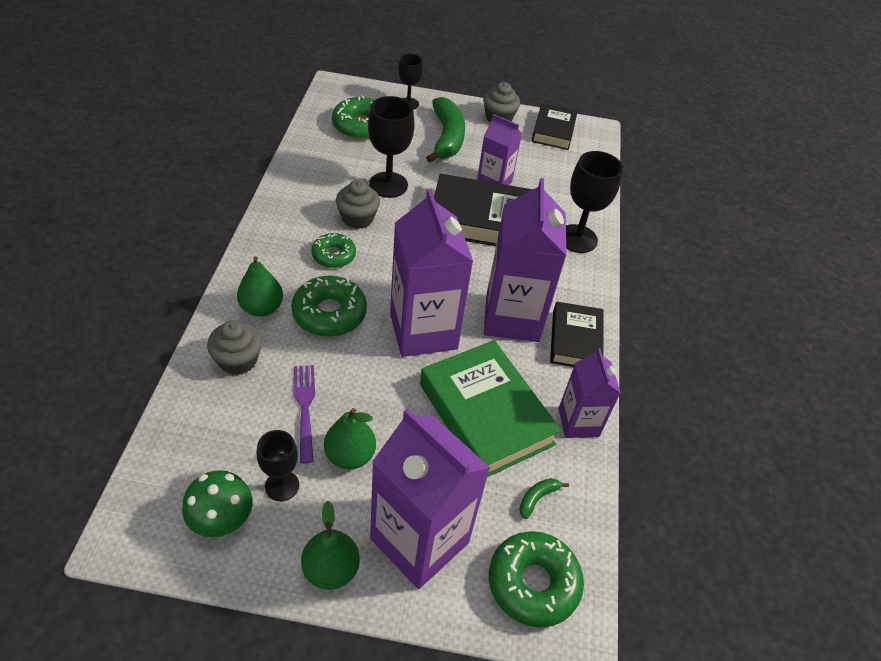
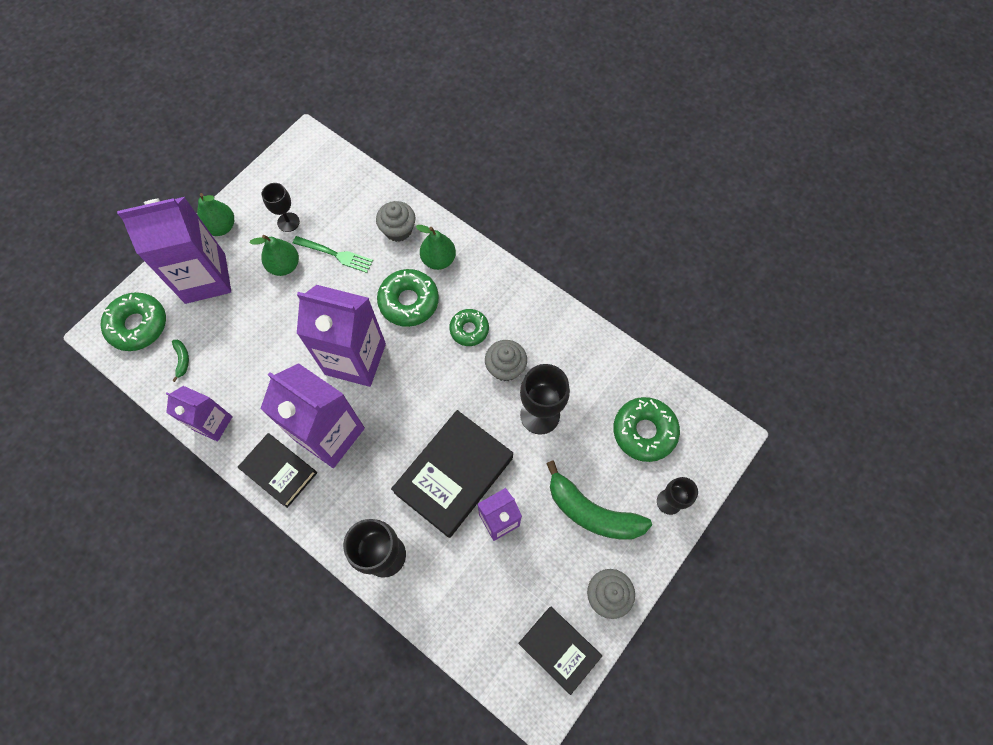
camera: 125 degrees right, 20 degrees up
(222, 519) = (287, 186): green mushroom -> none
(305, 408) = (335, 254): purple fork -> green fork
(485, 414) = (260, 363): green book -> none

